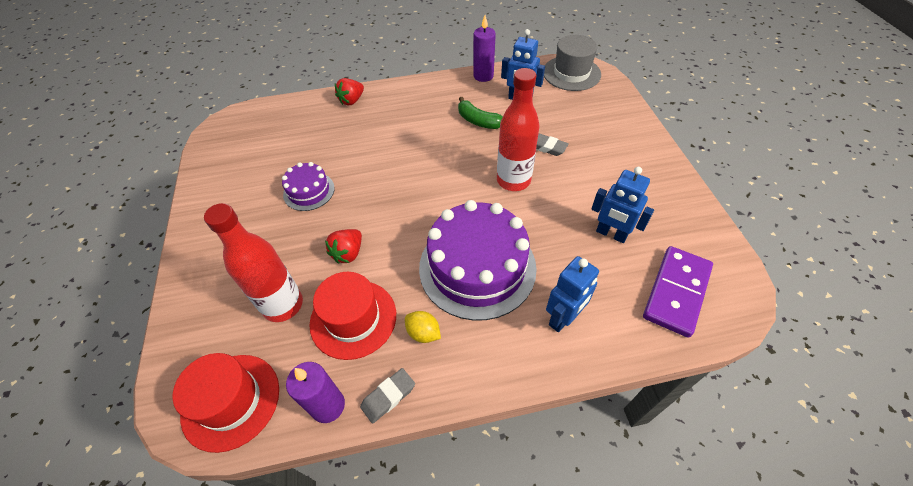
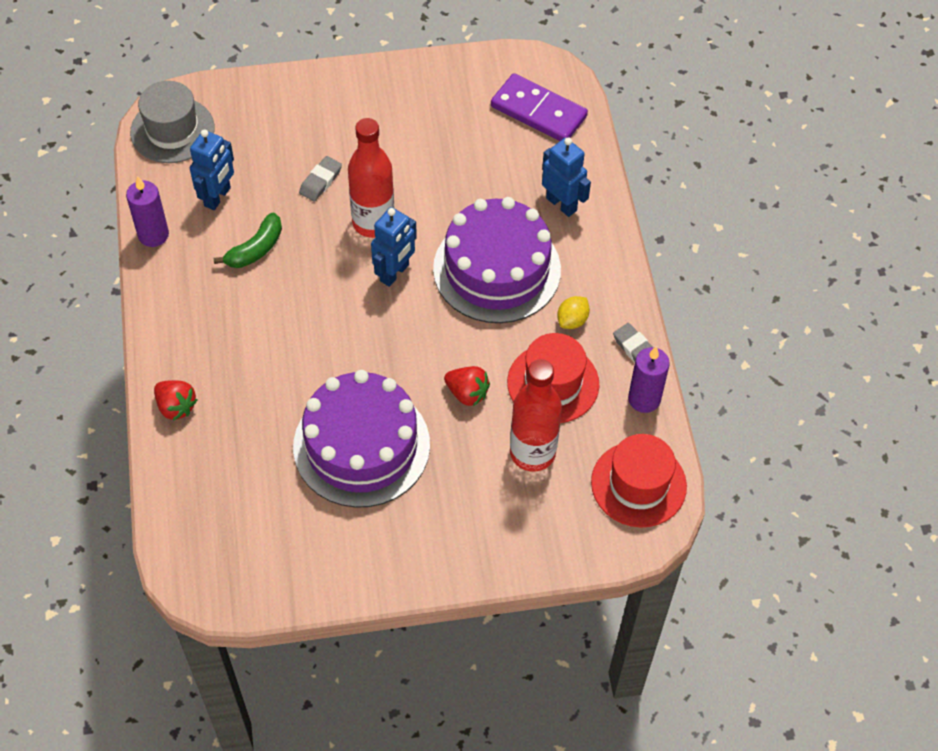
camera: 90 degrees left, 5 degrees up
(309, 191) = (361, 445): purple cake -> purple cake, size x2.01
(611, 234) = (464, 146): blue robot -> blue robot (394, 273)

